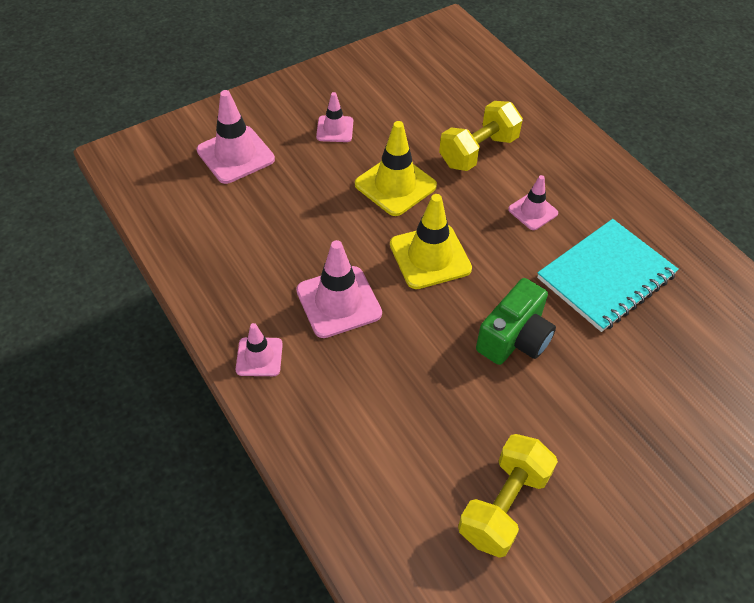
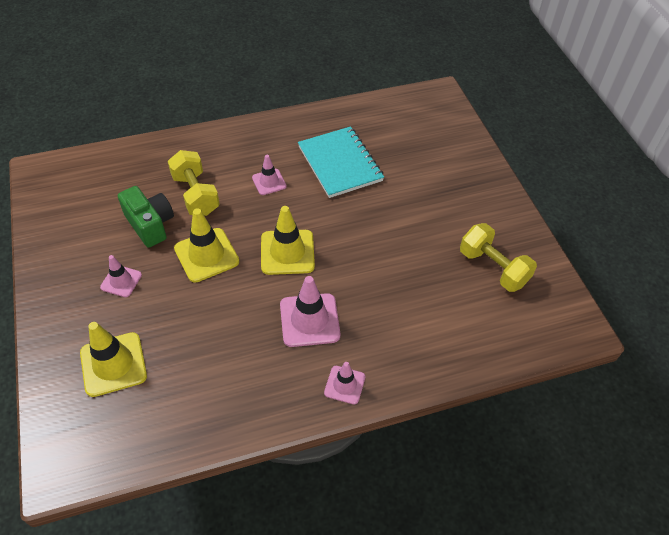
camera: 75 degrees left, 0 degrees up
(235, 155) = (113, 364): pink traffic cone -> yellow traffic cone
(514, 338) = (374, 225): green camera -> green camera (150, 225)

